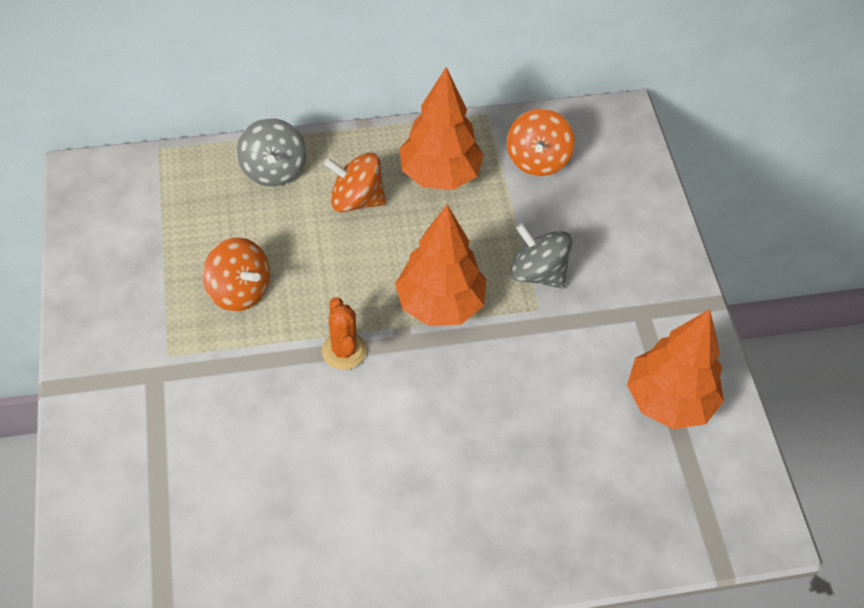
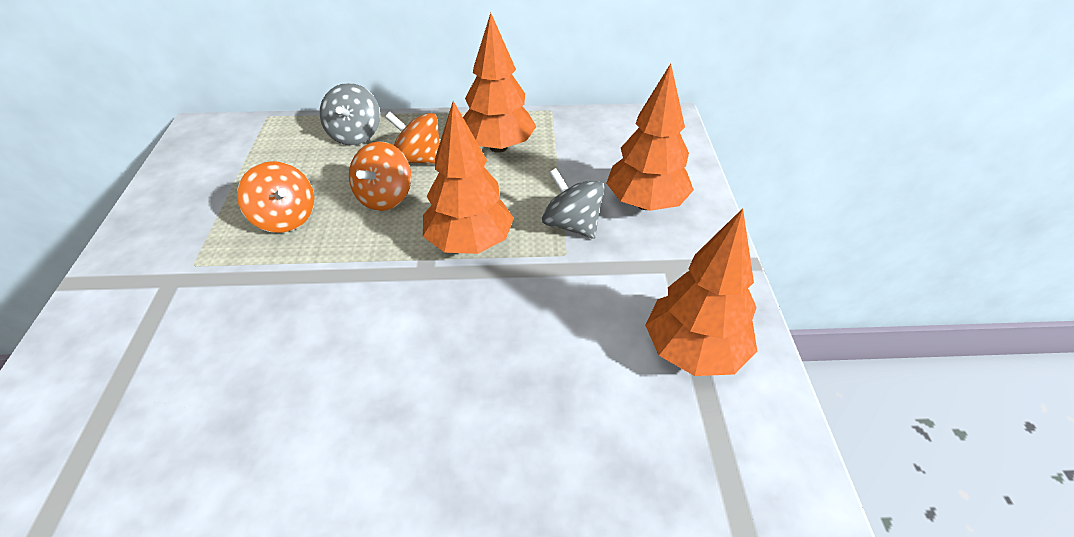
camera: 10 degrees right, 10 degrees down
(344, 350) = (362, 275): orange cactus -> none
(537, 160) = (588, 142): orange spinning top -> orange spinning top (385, 197)
(608, 239) = (645, 203): none -> orange tree

